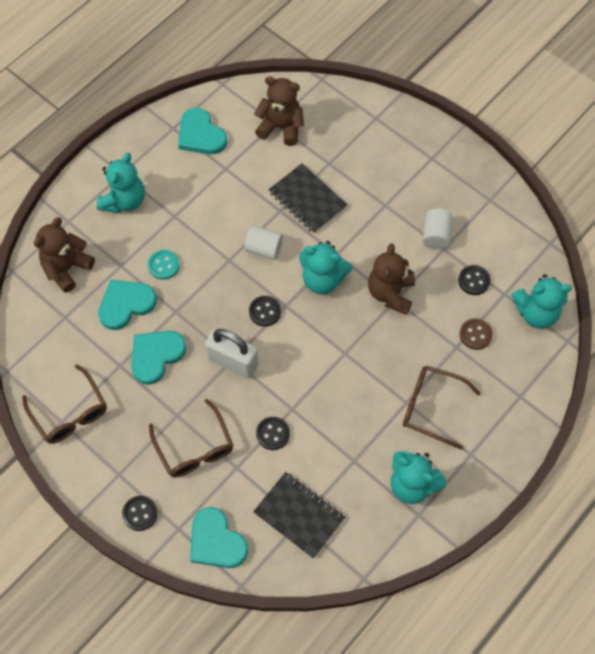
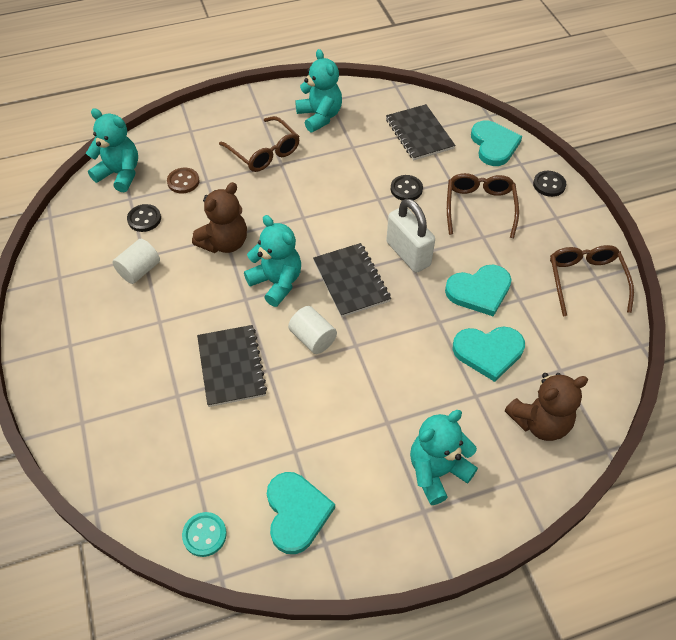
camera: 150 degrees left, 10 degrees down
(163, 265) = (428, 372): turquoise button -> turquoise button (204, 535)
(265, 311) = (351, 281): black button -> black notebook
(281, 127) = (195, 469): brown teddy bear -> none

